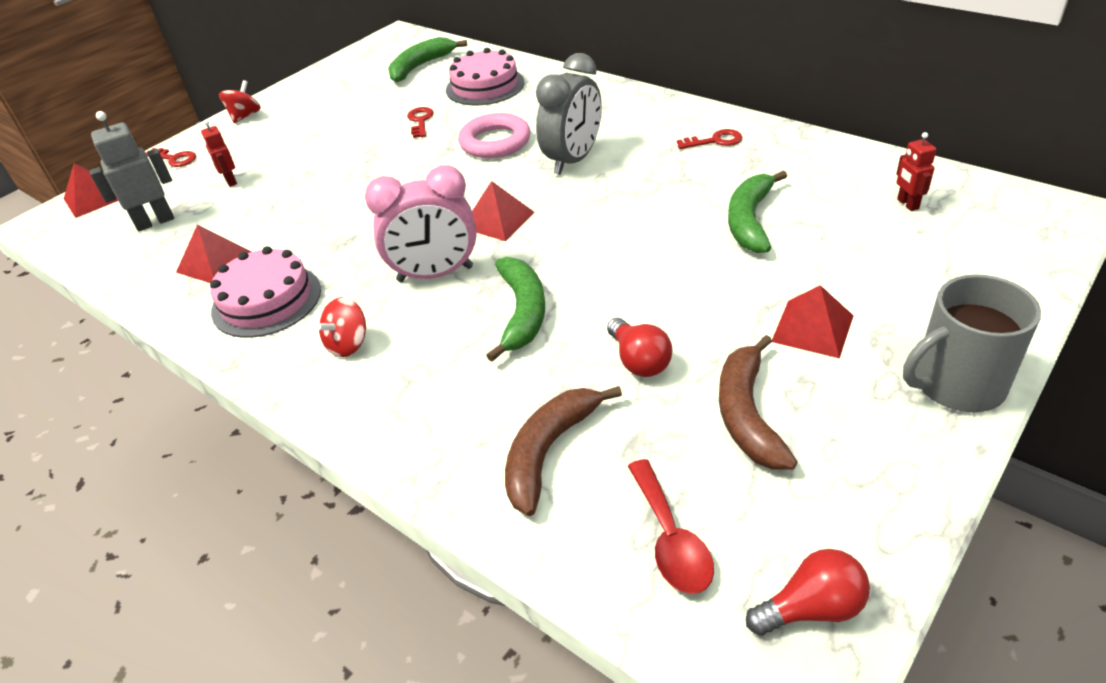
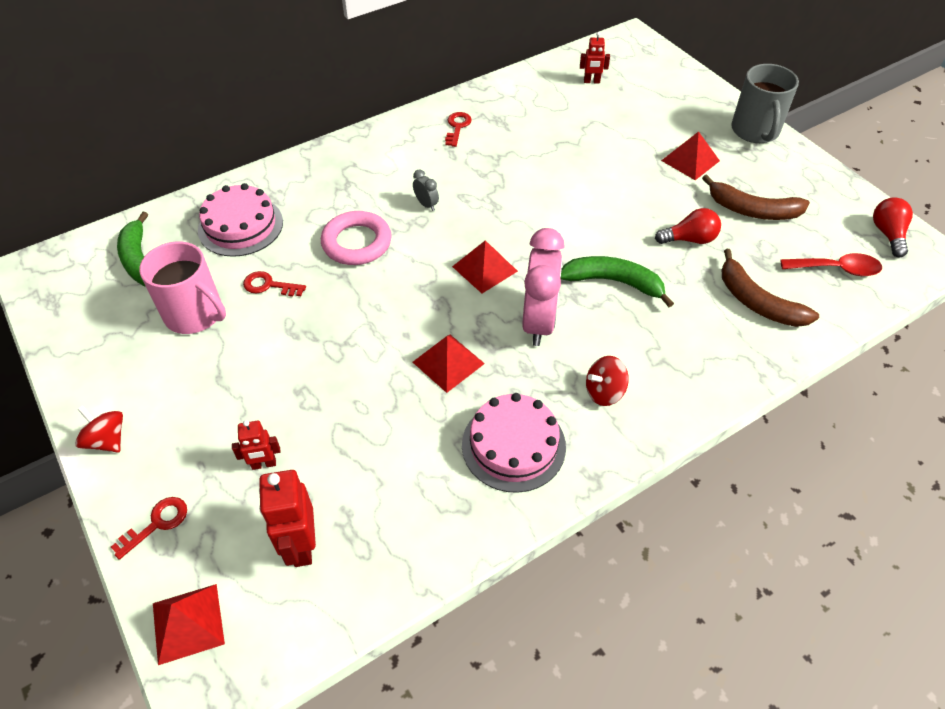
camera: 75 degrees left, 10 degrees up
(155, 222) = (301, 546): grey robot -> red robot
(215, 262) = (423, 486): red pyramid -> red pyramid (448, 362)
(348, 344) = (604, 392): red spinning top -> red spinning top turned 105 degrees clockwise
(375, 103) = (195, 314): none -> pink mug
(573, 160) = (426, 204): grey clock -> grey clock, size x0.42
(750, 220) = (569, 146): green banana -> none

